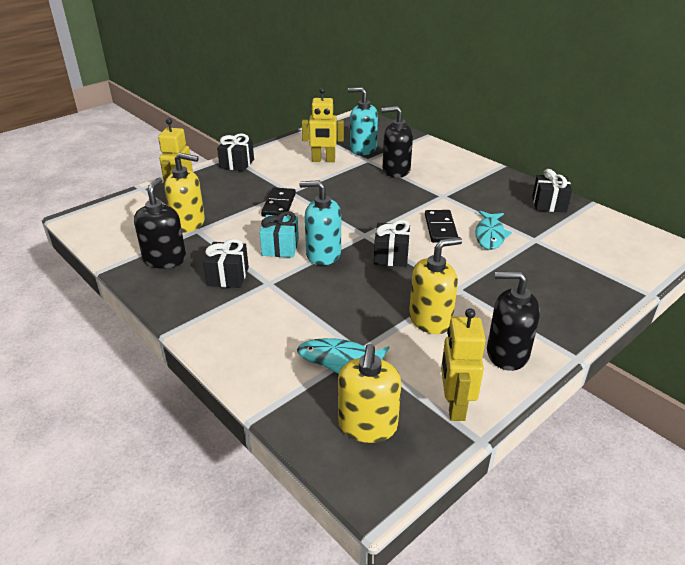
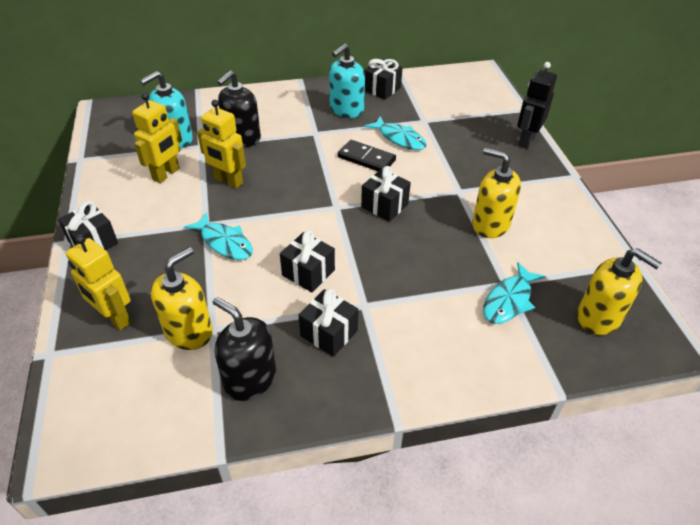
camera: 60 degrees left, 10 degrees up
(279, 205) = (224, 242): black domino -> turquoise fish
(280, 247) = (308, 272): turquoise gift -> black gift
(323, 254) = (346, 247): turquoise soap dispenser -> turquoise soap dispenser (346, 110)
(430, 320) = (490, 224): yellow soap dispenser -> yellow soap dispenser turned 60 degrees counterclockwise
(454, 406) = (597, 259): yellow robot -> yellow robot (228, 181)
(507, 353) = (553, 205): black soap dispenser -> none
(592, 308) = (526, 140): none -> black robot

